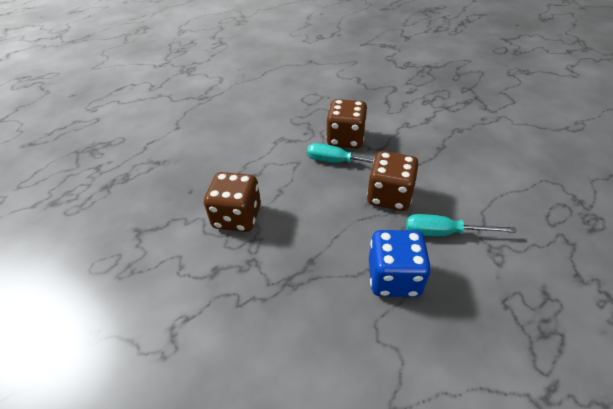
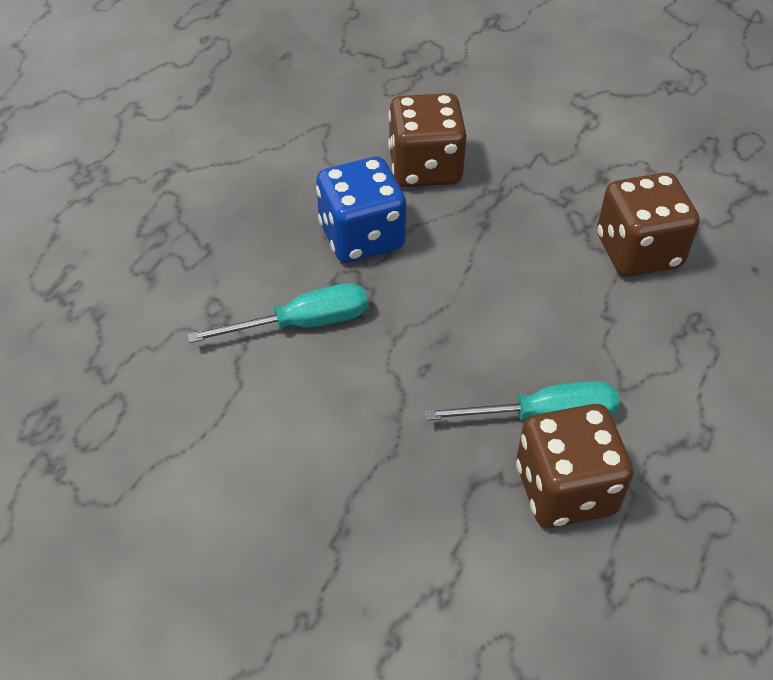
camera: 155 degrees right, 5 degrees up
(389, 196) = (412, 365): brown dice -> brown dice (425, 167)

